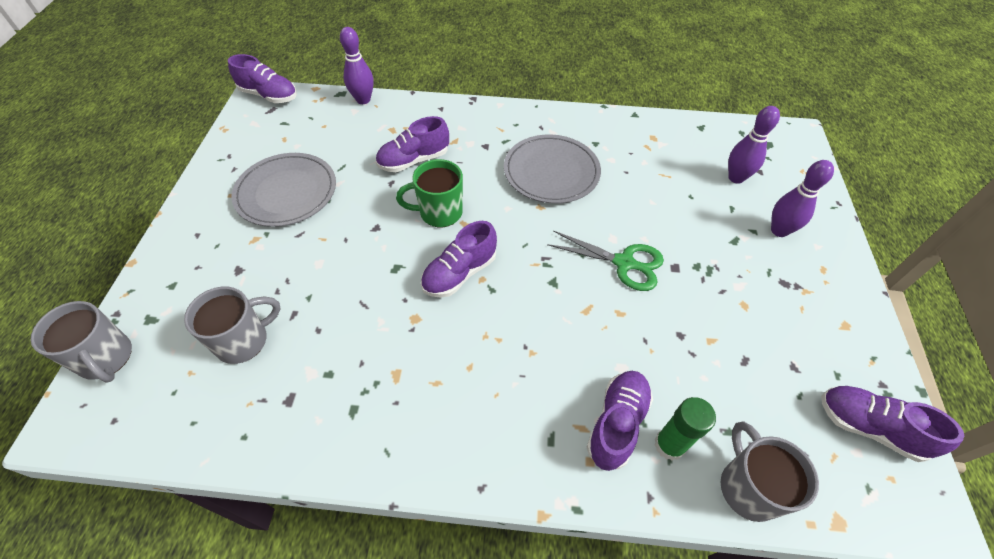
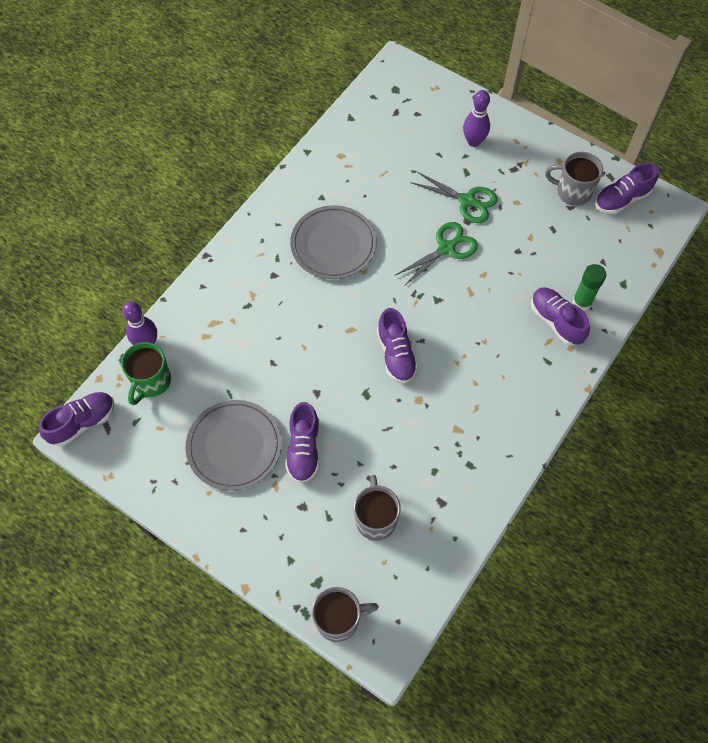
camera: 60 degrees left, 10 degrees up
(413, 160) = (257, 335): purple shoe -> purple shoe (303, 449)
(439, 212) = (328, 342): green mug -> green mug (151, 382)
(699, 257) = (467, 201): none -> green scissors
(736, 178) = (414, 132): purple bowling pin -> none
(748, 487) = (623, 280): grey mug -> grey mug (572, 192)

